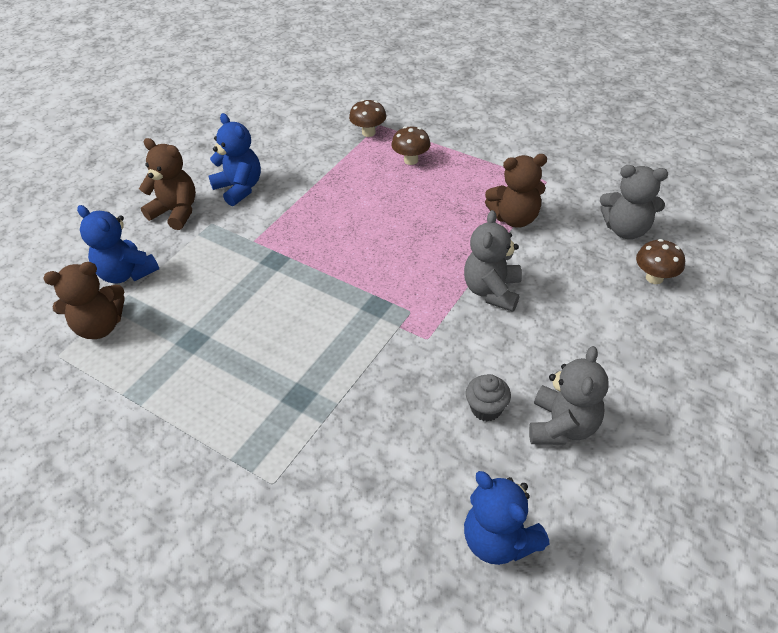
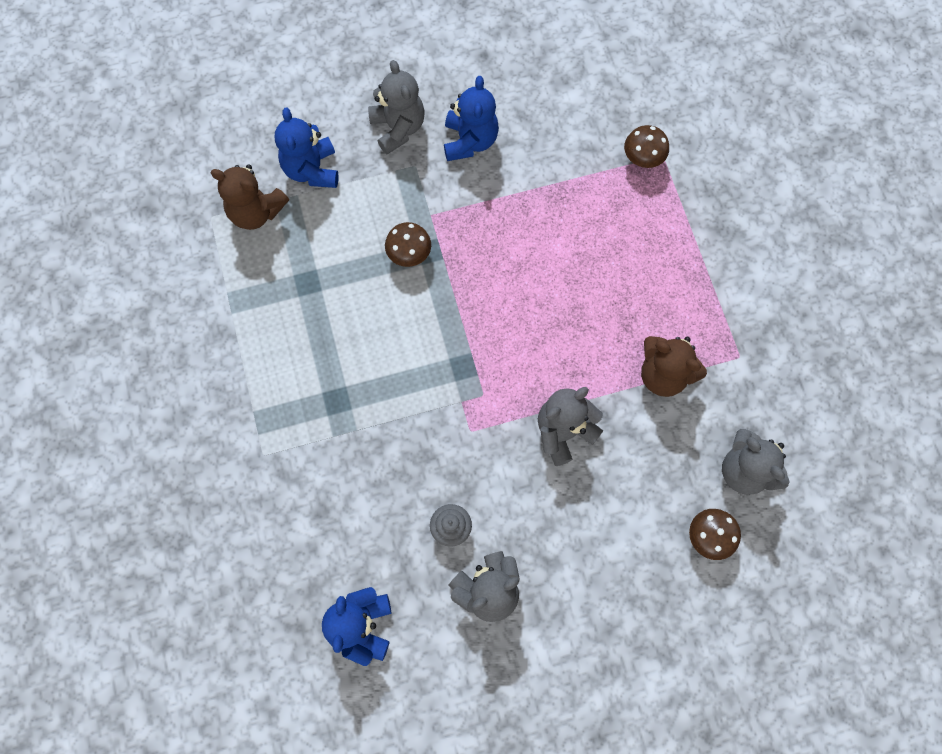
camera: 40 degrees right, 25 degrees up
(176, 212) = (398, 128): brown teddy bear -> grey teddy bear
(411, 160) = (645, 228): brown mushroom -> brown mushroom (409, 255)

